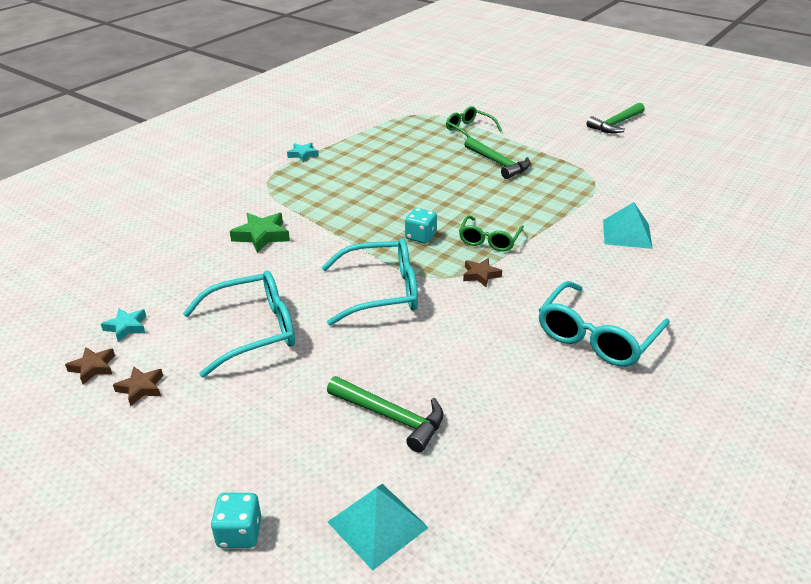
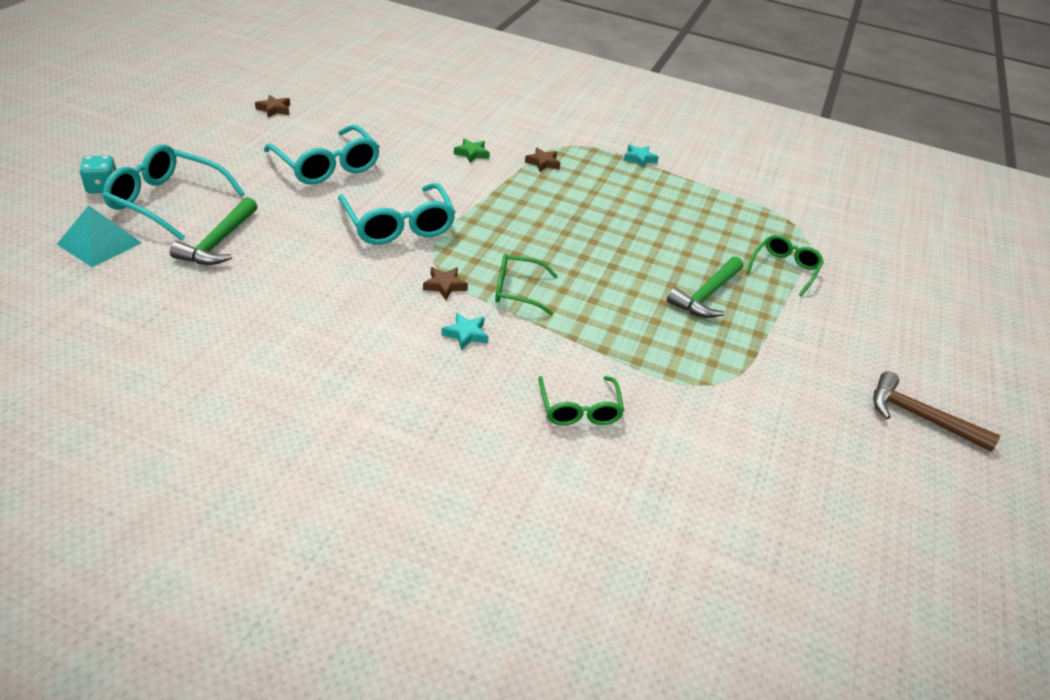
camera: 70 degrees right, 5 degrees up
(126, 327) = (323, 113): turquoise star -> turquoise star (466, 334)
(141, 388) = (252, 130): brown star -> brown star (543, 163)
(262, 236) = (471, 153): green star -> green star, size x0.63
(420, 237) = (506, 243): turquoise dice -> none
(597, 336) = (348, 370): turquoise glasses -> turquoise glasses (167, 201)
(616, 124) = (920, 417): green hammer -> brown hammer
(627, 234) = (579, 409): turquoise pyramid -> green glasses

